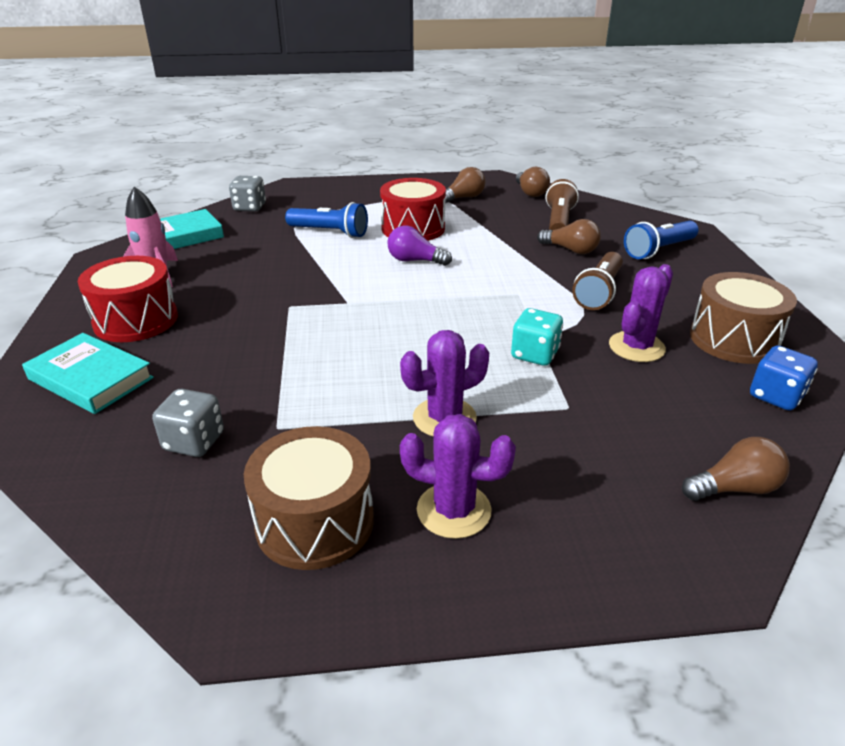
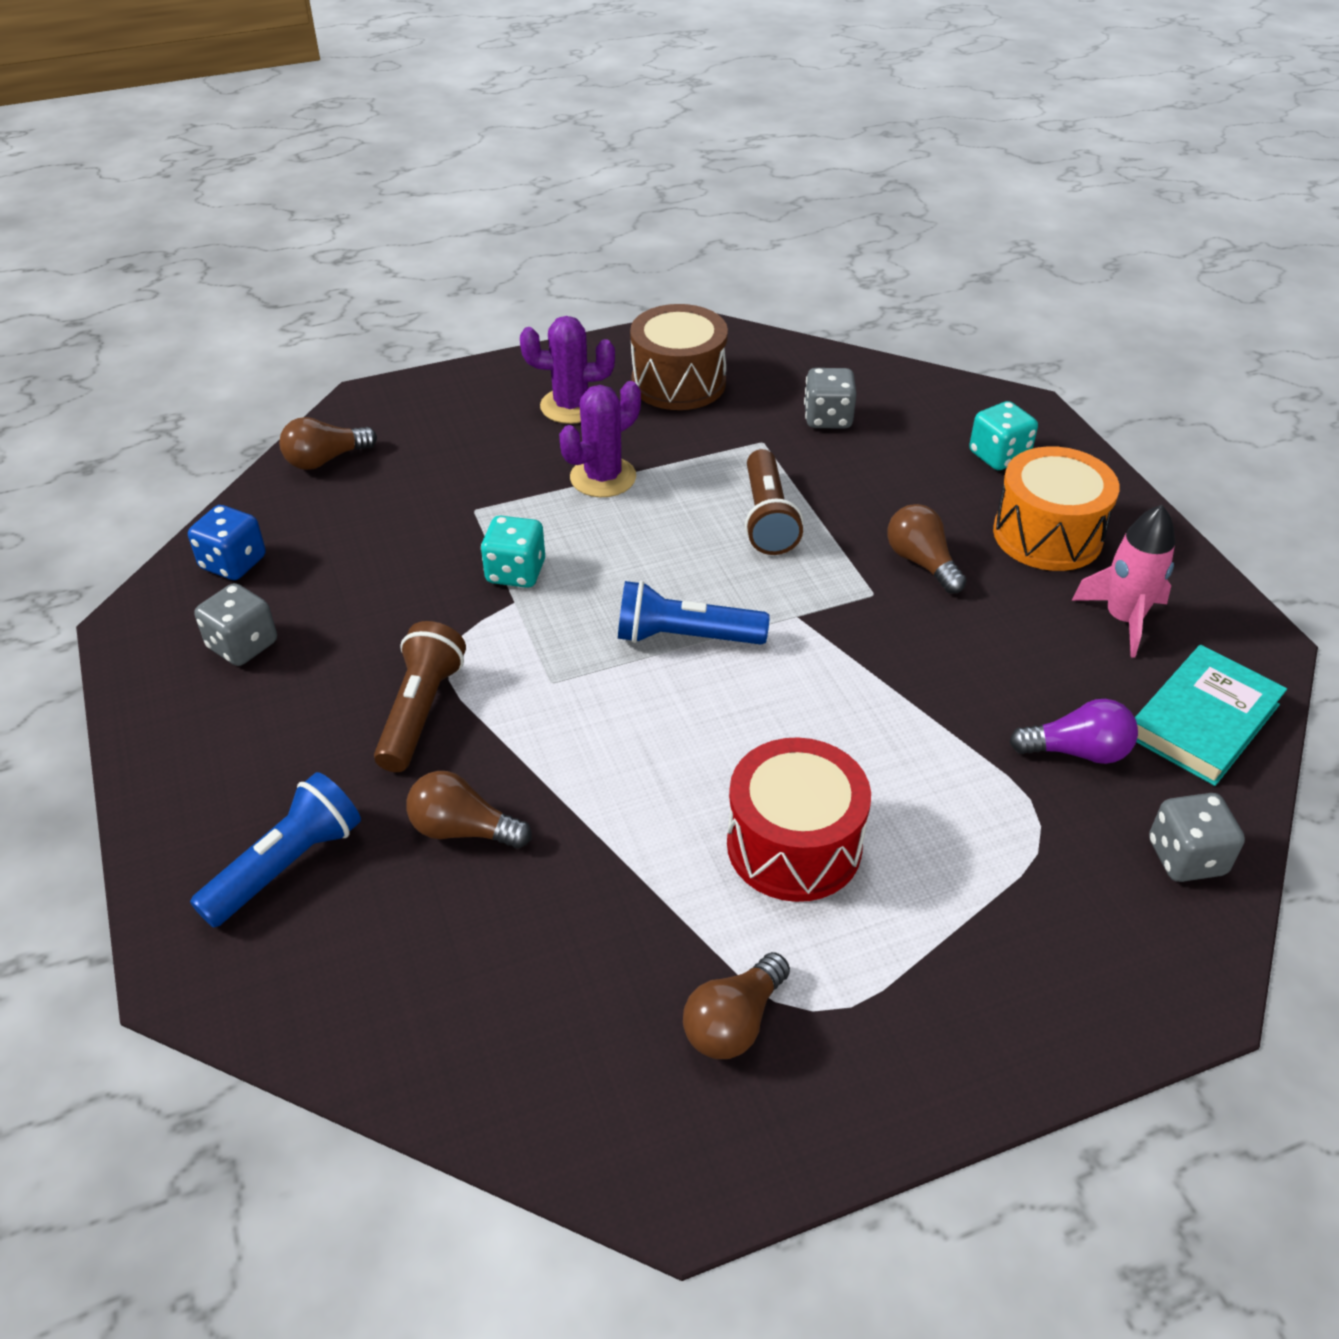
camera: 165 degrees right, 10 degrees up
(90, 378) = (998, 456): turquoise book -> turquoise dice
(136, 320) = (1047, 535): red drum -> orange drum
(330, 232) = (948, 794): blue flashlight -> blue flashlight (685, 637)
(415, 260) = (744, 736): purple light bulb -> purple light bulb (1077, 751)
(530, 192) = (566, 1100): brown light bulb -> brown light bulb (921, 562)
(559, 222) = (487, 945): brown flashlight -> brown flashlight (767, 518)
(636, 347) = (382, 607): purple cactus -> none
(733, 339) = (243, 645): brown drum -> grey dice

